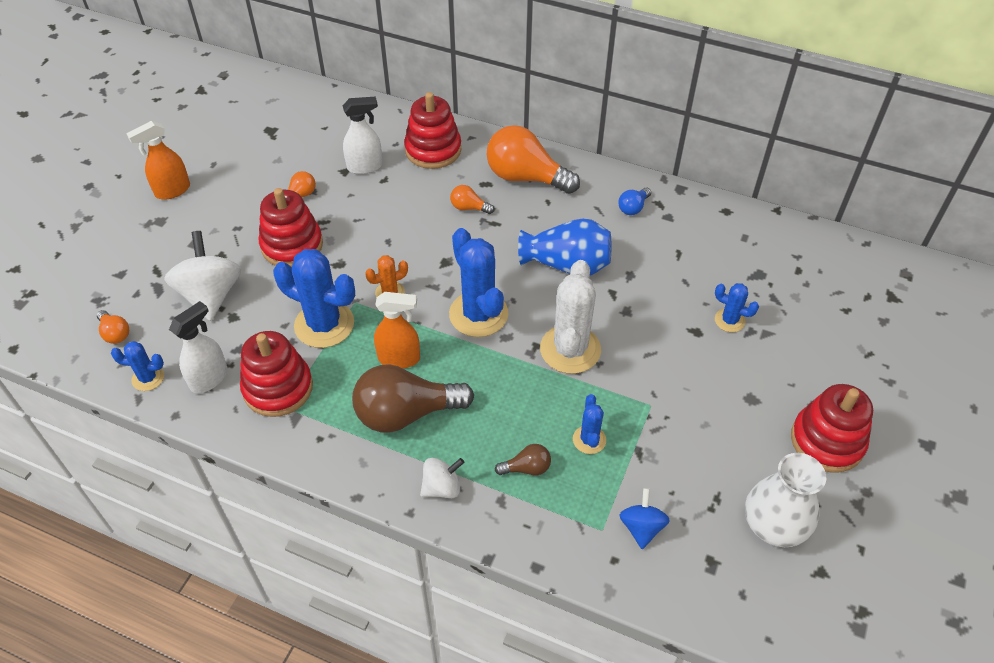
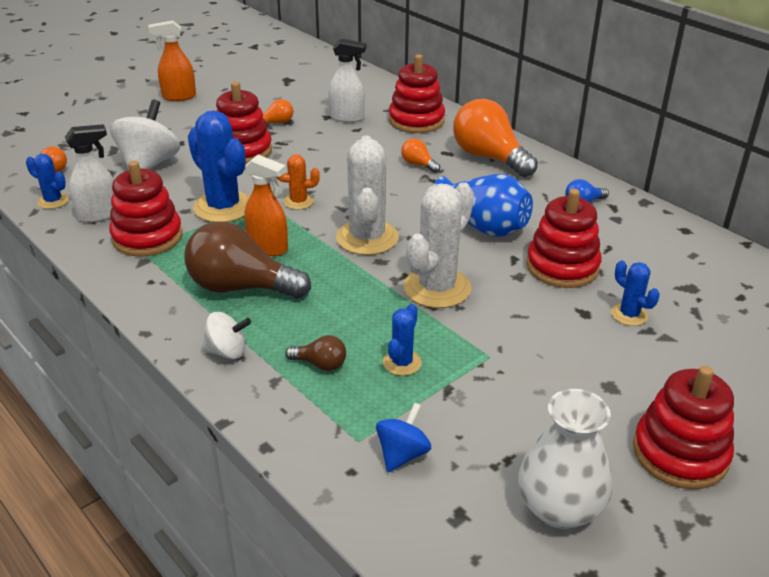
camera: 25 degrees right, 15 degrees down
(478, 314) = (367, 238): blue cactus -> white cactus
(654, 288) = (562, 267): none -> red stacking toy

